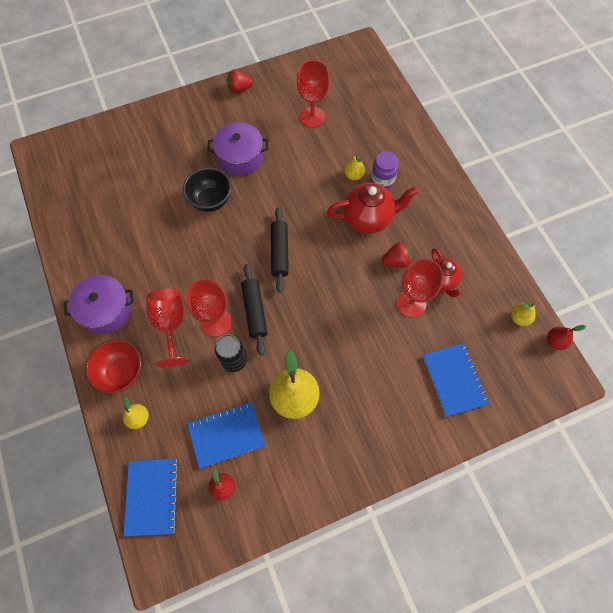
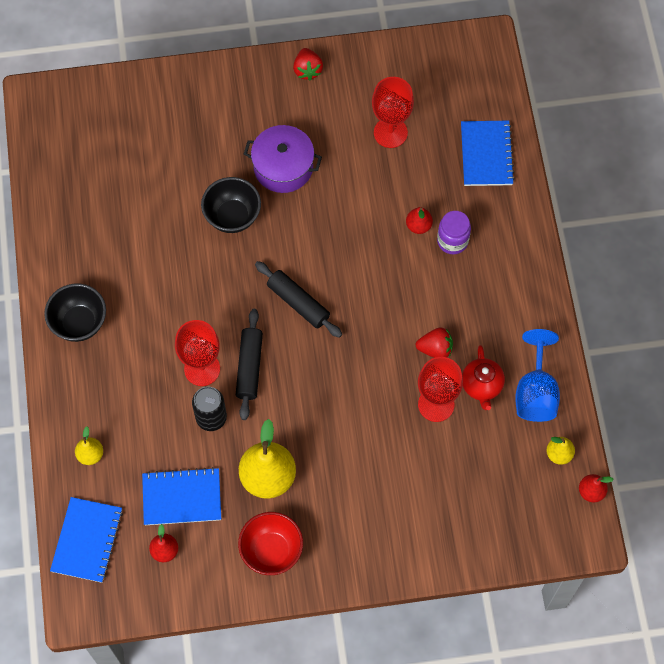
camera: 15 degrees right, 0 degrees up
(106, 310) = (79, 323): purple pot -> black bowl
(122, 373) = (82, 400): red bowl -> red bowl (271, 551)
(171, 324) = (149, 358): red goblet -> none
(239, 89) = (307, 70): red strawberry -> red strawberry turned 105 degrees counterclockwise
(279, 252) = (298, 303): black rolling pin -> black rolling pin turned 60 degrees counterclockwise
(353, 175) = (418, 226): yellow pear -> red pear
(368, 218) = (419, 286): red teapot -> none
(454, 380) = (456, 504): blue notebook -> blue notebook (486, 154)
(483, 275) = (535, 393): none -> blue goblet

